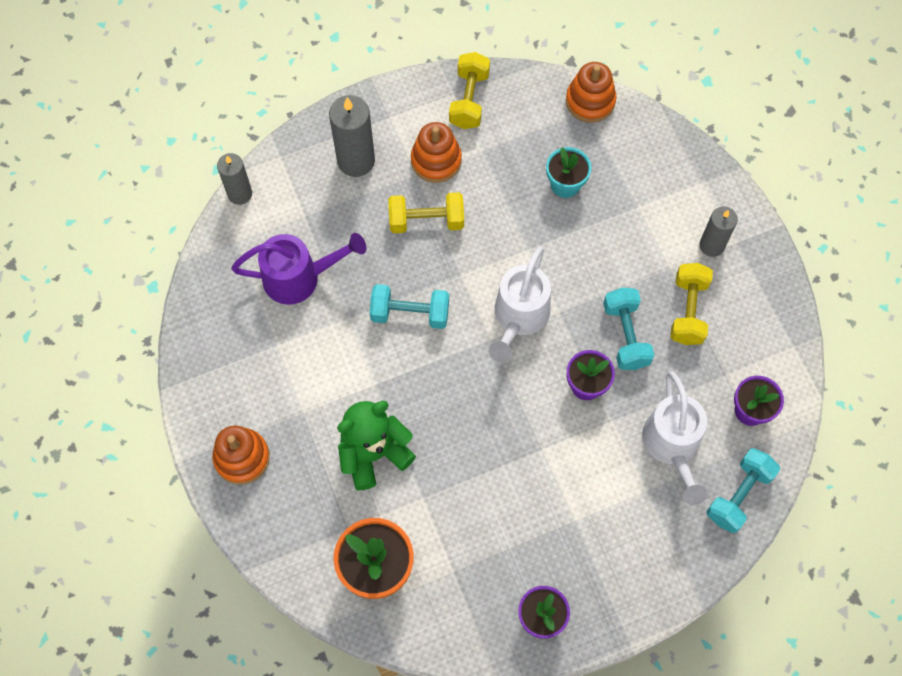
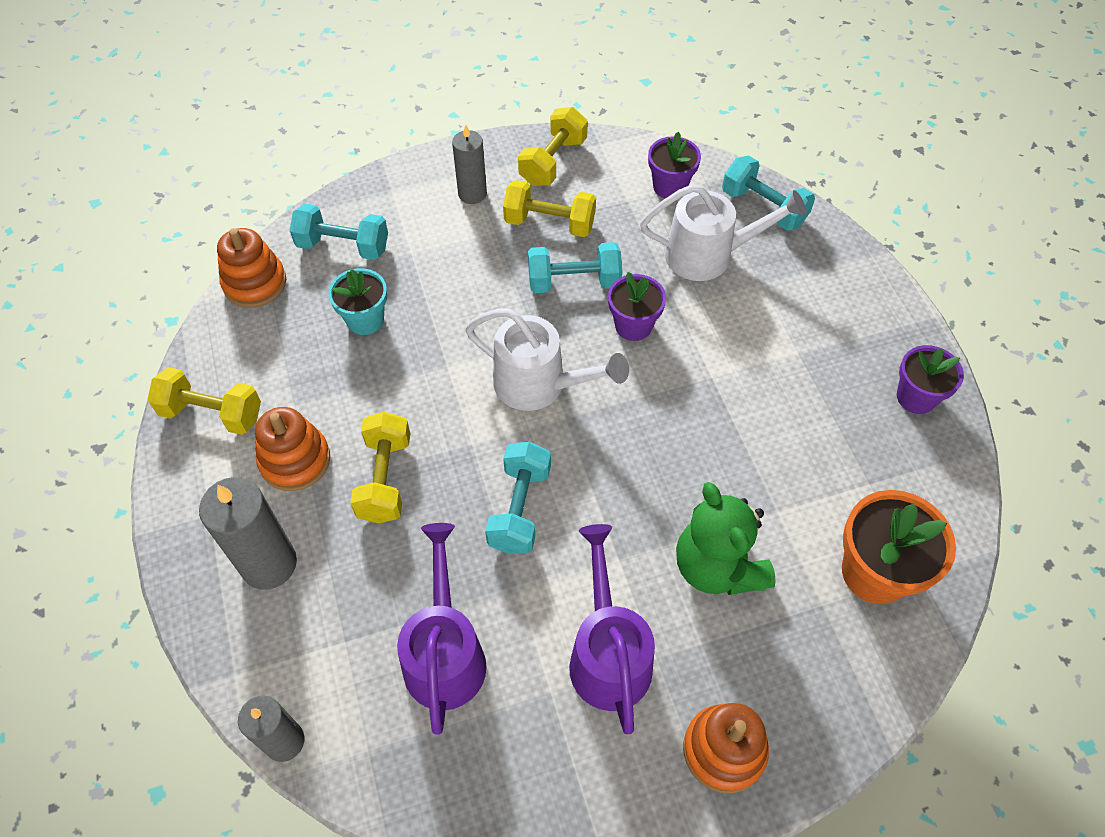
camera: 85 degrees left, 10 degrees down
(304, 380) = (608, 653): none -> purple watering can
(637, 156) = (343, 246): none -> turquoise dumbbell
(762, 308) = (553, 162): none -> yellow dumbbell

